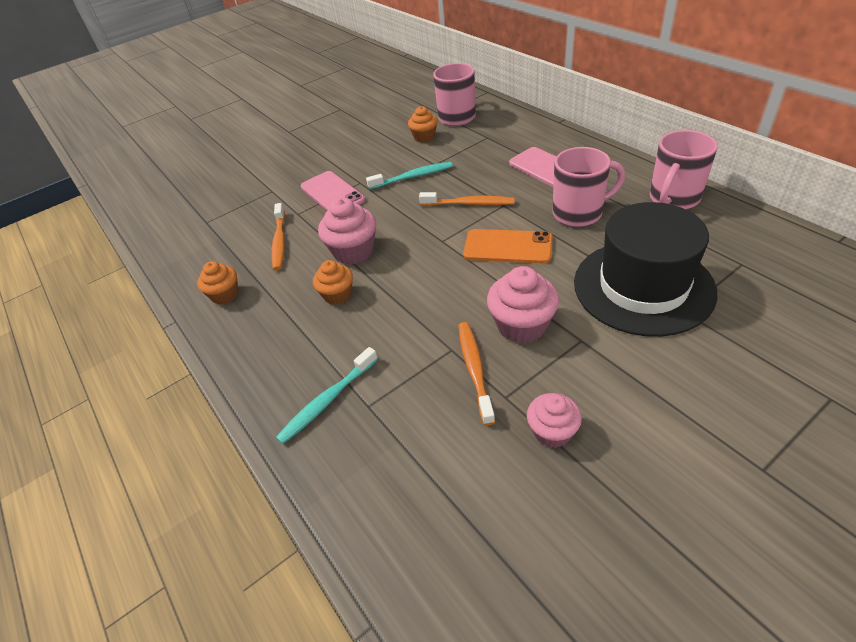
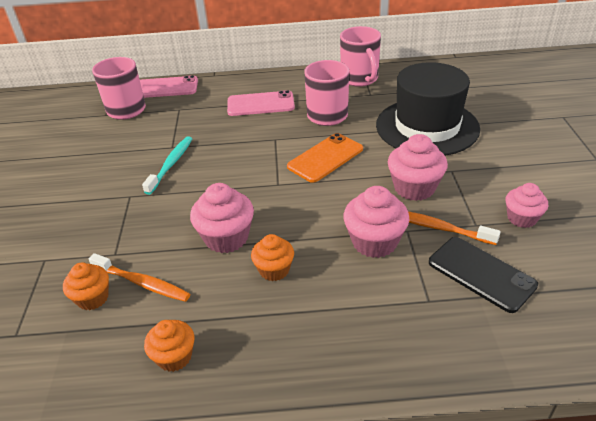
camera: 60 degrees left, 5 degrees down
(327, 401) = (402, 325): turquoise toothbrush -> none
(332, 193) = (119, 219): pink phone -> pink phone (166, 88)
(417, 335) = (374, 242): none -> pink cupcake
(424, 137) = (124, 136): orange cupcake -> orange cupcake (93, 298)
(433, 430) = (481, 273): none -> black phone
(469, 204) = (250, 152): orange toothbrush -> none

